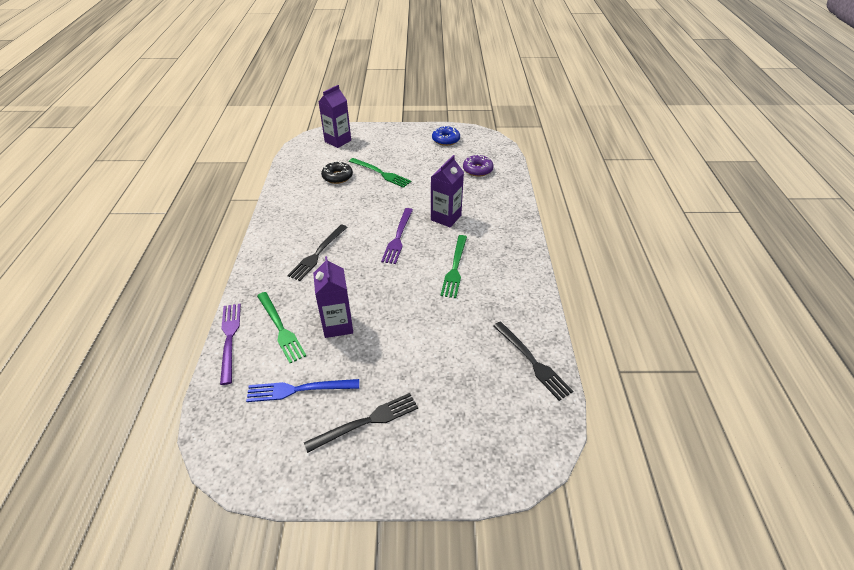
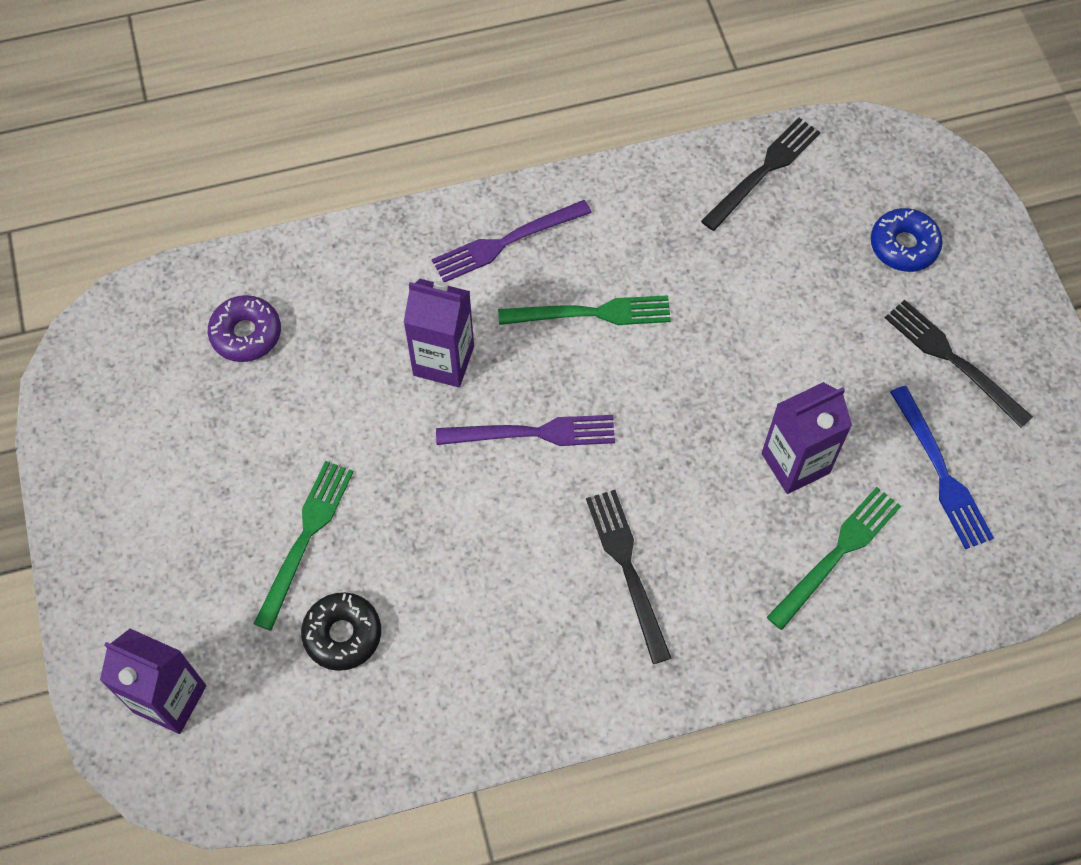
camera: 105 degrees left, 20 degrees up
(230, 339) = (891, 629): purple fork -> purple fork (507, 242)
(318, 253) = (628, 569): black fork -> black fork turned 120 degrees counterclockwise
(445, 140) = (119, 430): blue donut -> blue donut (903, 246)

